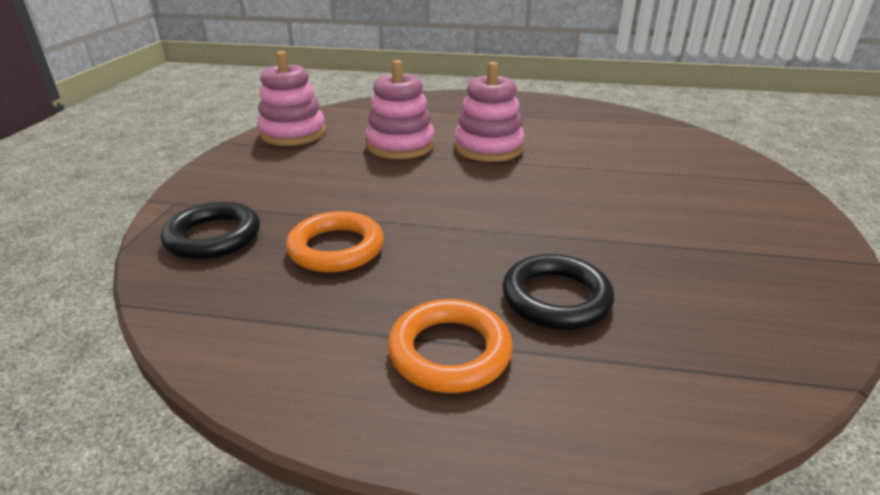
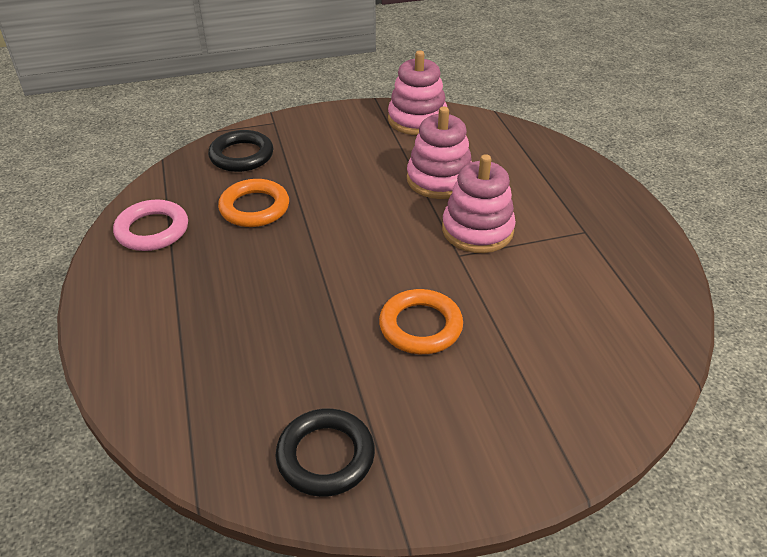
camera: 65 degrees right, 10 degrees up
(296, 342) = (152, 230): none -> pink ring
(449, 351) = (165, 291): orange ring -> orange ring (420, 326)
(556, 298) = (242, 325): black ring -> black ring (325, 456)

